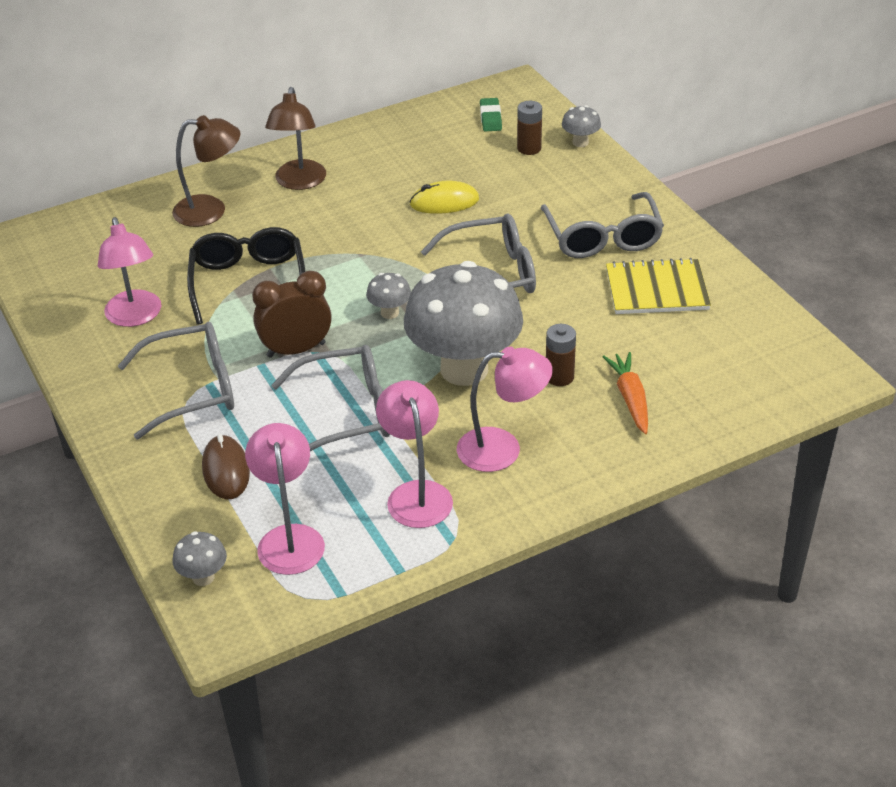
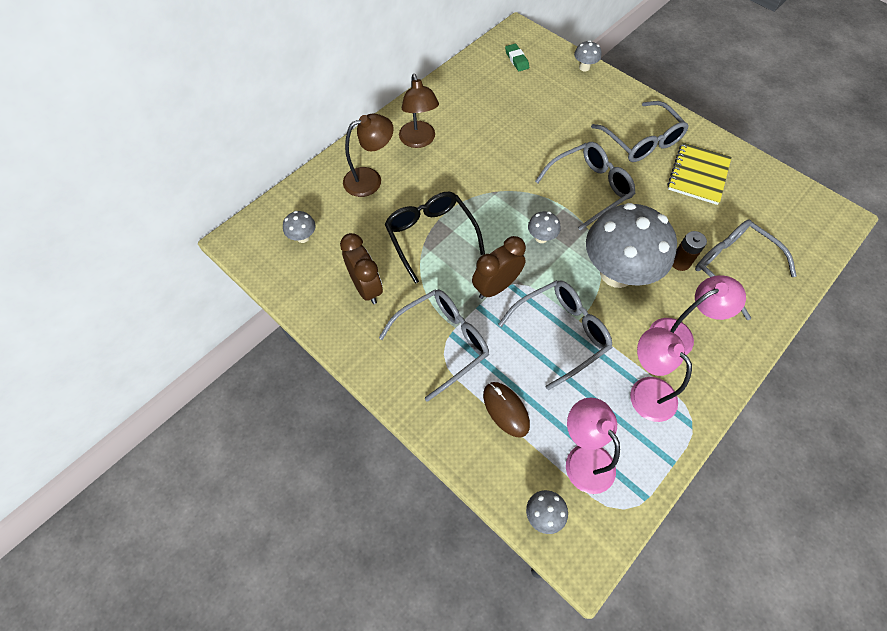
camera: 20 degrees left, 20 degrees up
(91, 252) = (303, 237): none -> grey mushroom
(135, 317) = (366, 287): pink lamp -> brown clock
(444, 202) = (525, 135): yellow mouse -> none
(529, 148) = (555, 79): brown battery -> none
(630, 398) = (733, 268): orange carrot -> grey glasses
(656, 289) = (698, 175): yellow notebook -> yellow notebook turned 45 degrees counterclockwise

